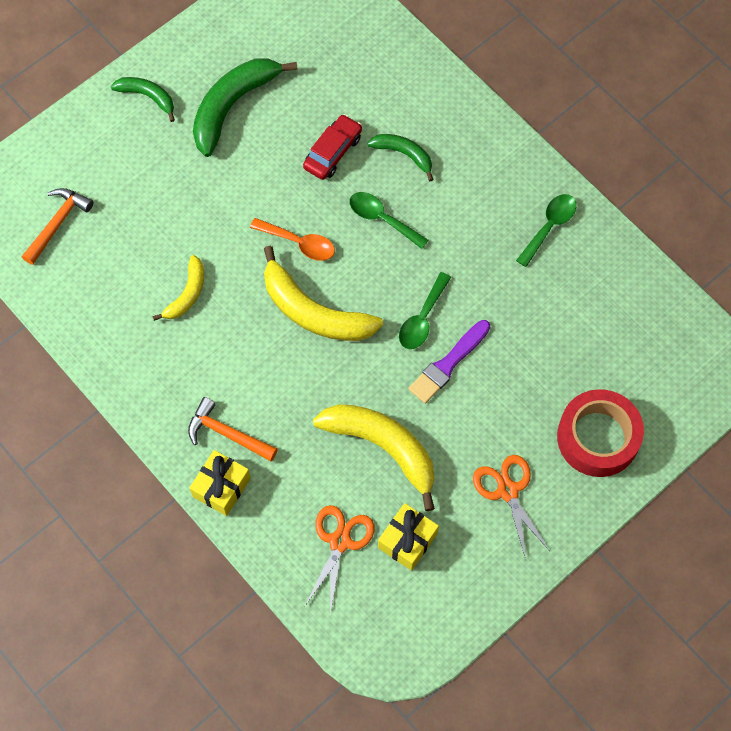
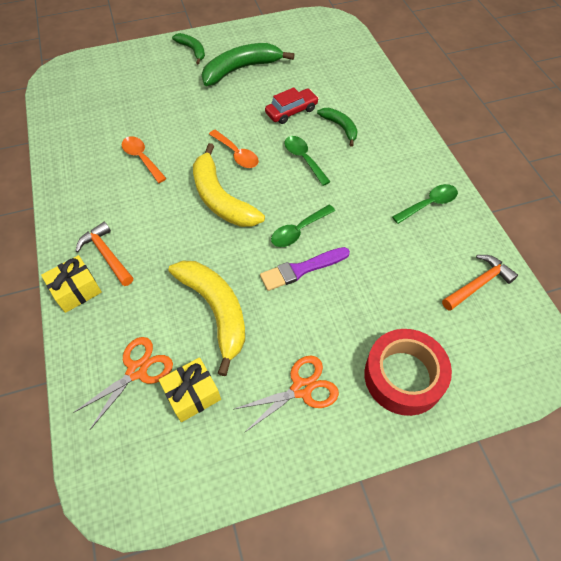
camera: 25 degrees right, 10 degrees down
(58, 223) = (91, 95): orange hammer -> orange hammer (478, 284)
(187, 294) = (142, 158): yellow banana -> orange spoon
(508, 491) = (301, 389): orange scissors -> orange scissors turned 60 degrees clockwise

